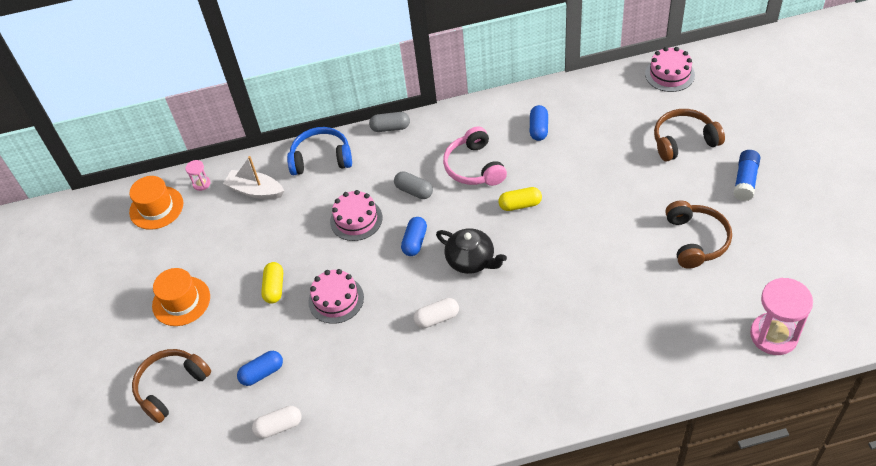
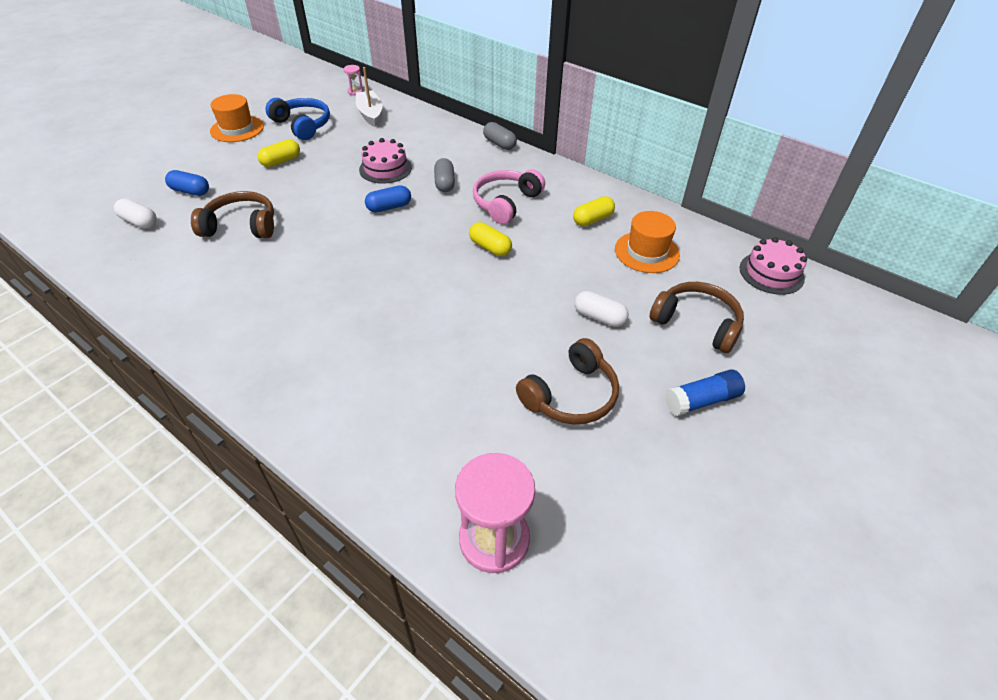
camera: 45 degrees right, 5 degrees down
(156, 208) = (316, 85): orange hat -> orange hat (647, 252)
(171, 387) = (152, 158): brown headphones -> brown headphones (241, 226)
(321, 158) = (431, 127): blue headphones -> blue headphones (302, 125)
(336, 299) = (292, 194): pink cake -> none
(437, 318) = (313, 256): white capsule -> white capsule (599, 317)
(471, 260) = (396, 247): black teapot -> none
(539, 129) = (592, 220): blue capsule -> yellow capsule

